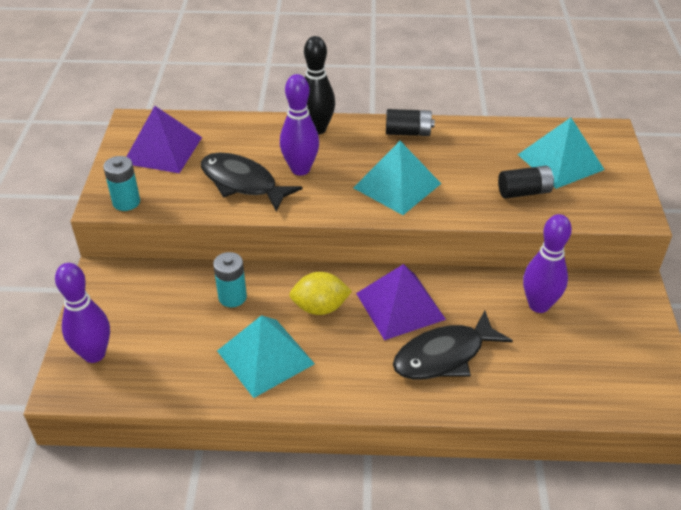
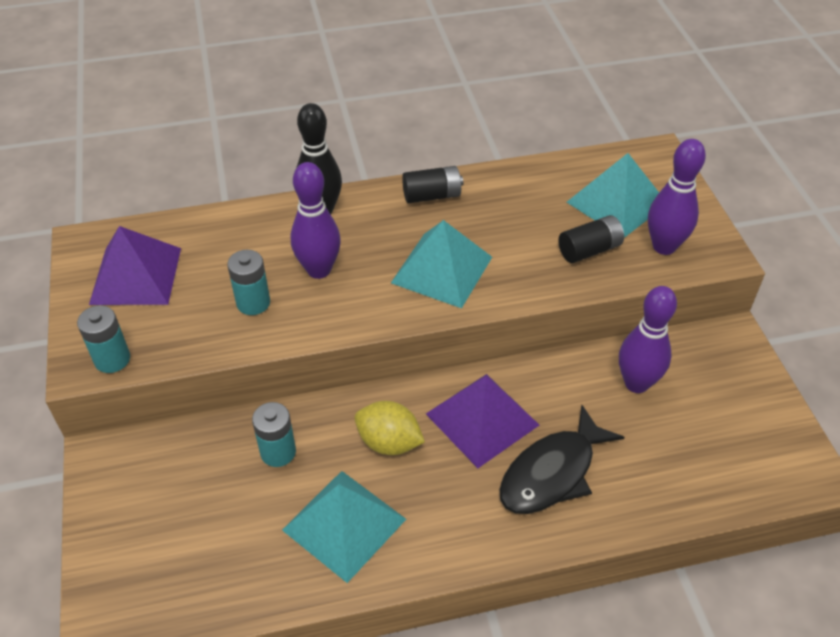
camera: 15 degrees left, 5 degrees up
(94, 354) = (127, 572): purple bowling pin -> purple bowling pin (664, 246)
(242, 183) = (253, 303): black fish -> turquoise battery
(320, 307) = (389, 442): yellow lemon -> yellow lemon turned 45 degrees clockwise

